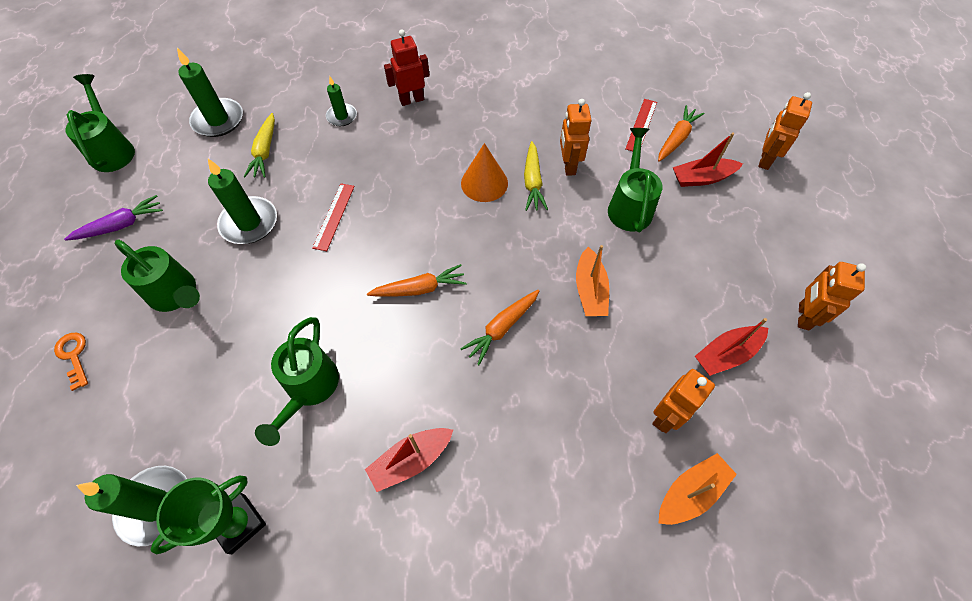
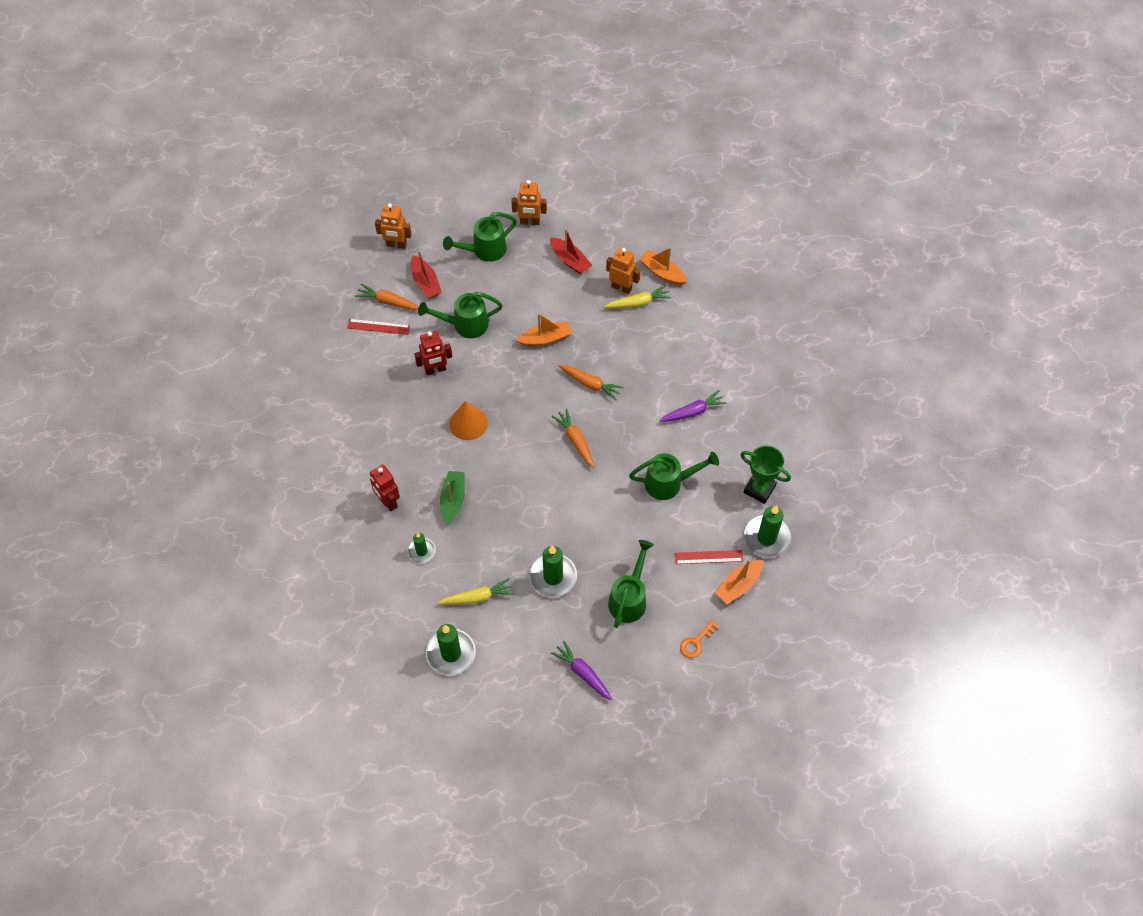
camera: 105 degrees left, 0 degrees up
(112, 437) = (738, 585): none -> orange boat
(113, 150) = (508, 726): green watering can -> green watering can (484, 250)
(334, 216) = (529, 518): red ruler -> red ruler (708, 557)
(390, 152) = (453, 500): none -> green boat
(411, 460) = (693, 412): red boat -> purple carrot
(532, 182) = (458, 391): yellow carrot -> yellow carrot (638, 302)
(568, 166) = (435, 370): orange robot -> red robot

